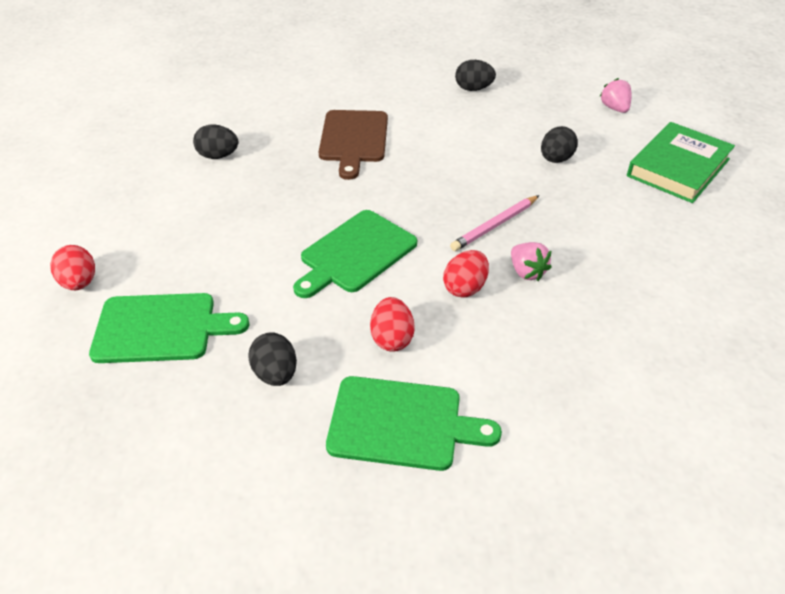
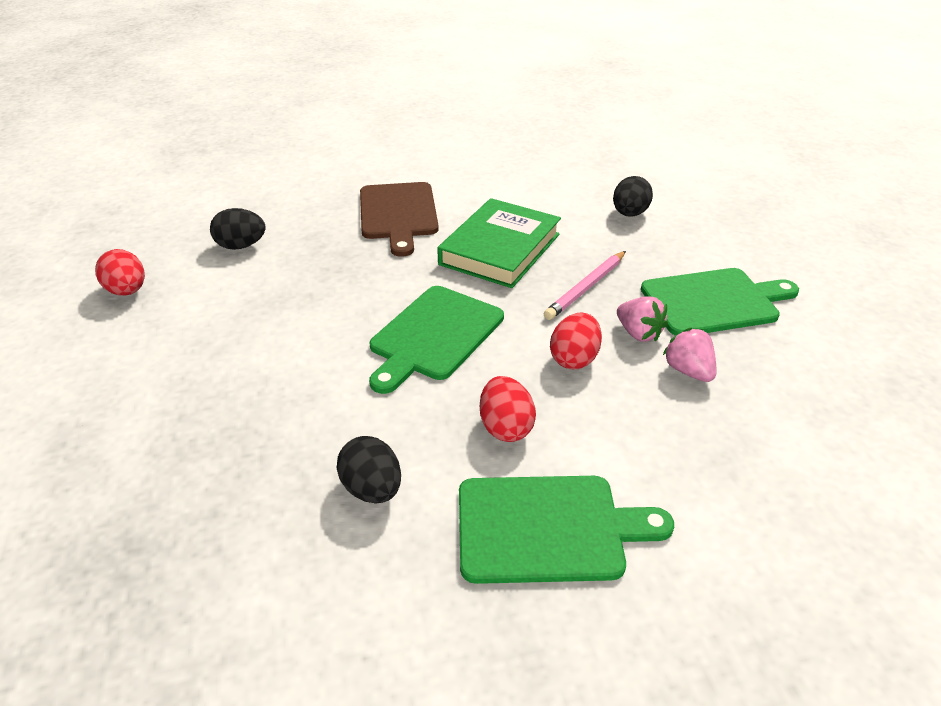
camera: 10 degrees left, 5 degrees down
(79, 283) = (89, 410): red egg -> red egg (127, 291)
(161, 328) = (209, 452): green cutting board -> green cutting board (714, 301)
(473, 89) = (517, 152): black egg -> none
(614, 108) = (673, 159): pink strawberry -> pink strawberry (688, 371)
(678, 167) = (760, 210): green book -> green book (499, 249)

